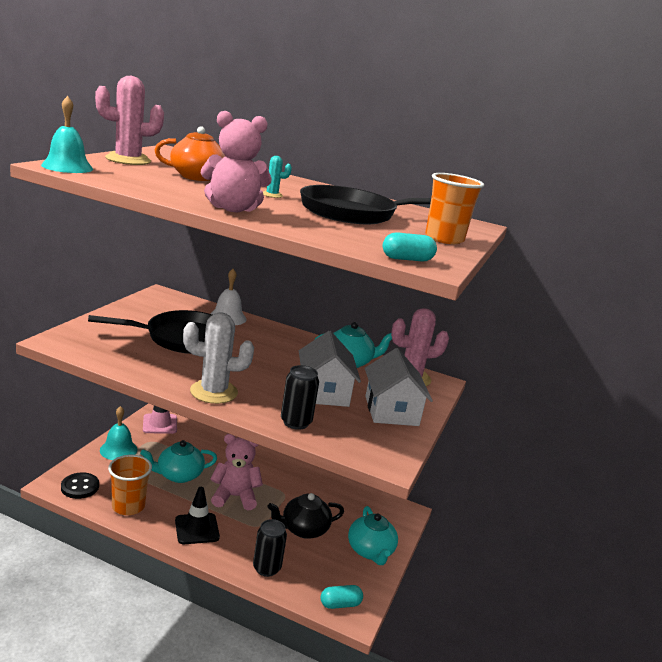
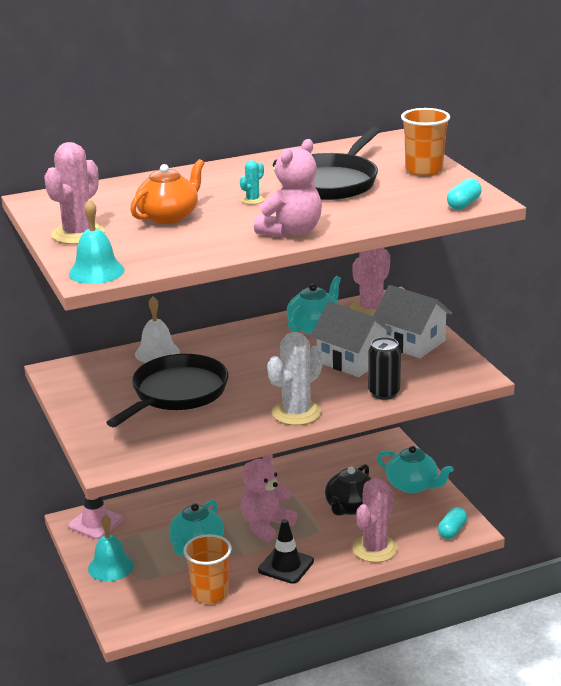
camera: 40 degrees left, 5 degrees up
(80, 487) = (146, 613): black button -> none
(266, 568) = (375, 549): black can -> pink cactus

